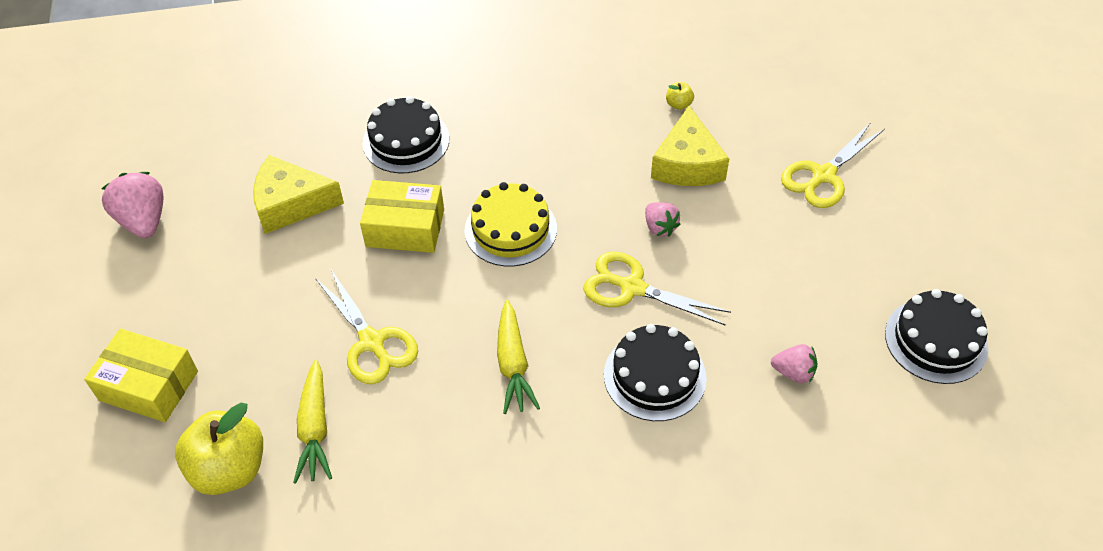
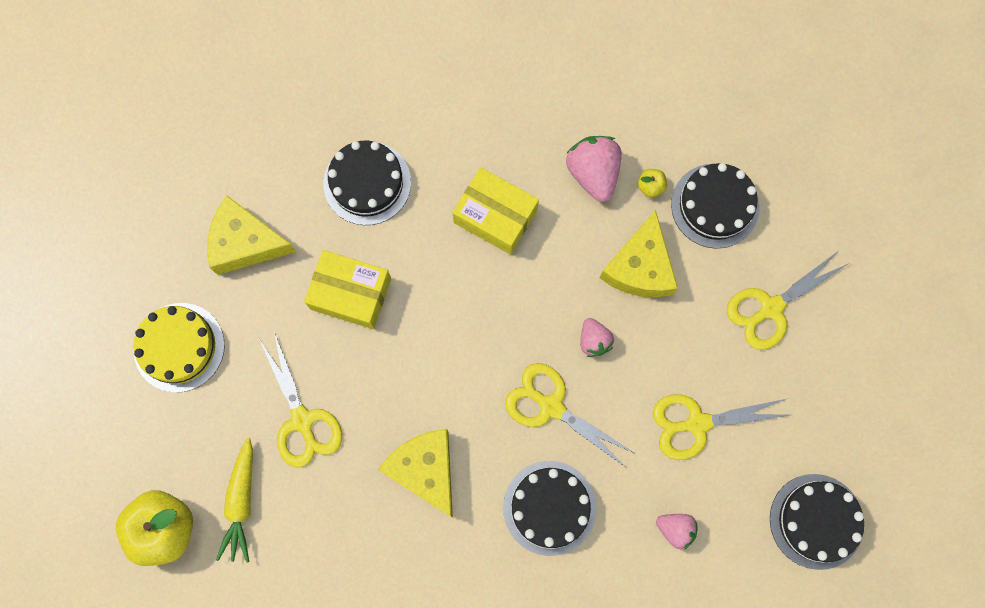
camera: 10 degrees right, 25 degrees up
(143, 221) = (105, 236): pink strawberry -> pink strawberry (593, 173)
(149, 386) = (101, 428): yellow box -> yellow box (495, 216)
(510, 229) = (450, 315): yellow cake -> yellow cake (179, 347)
(513, 364) = (425, 469): yellow carrot -> yellow cheese
(743, 109) = (715, 206): none -> black cake
(785, 277) = (697, 423): none -> yellow scissors

